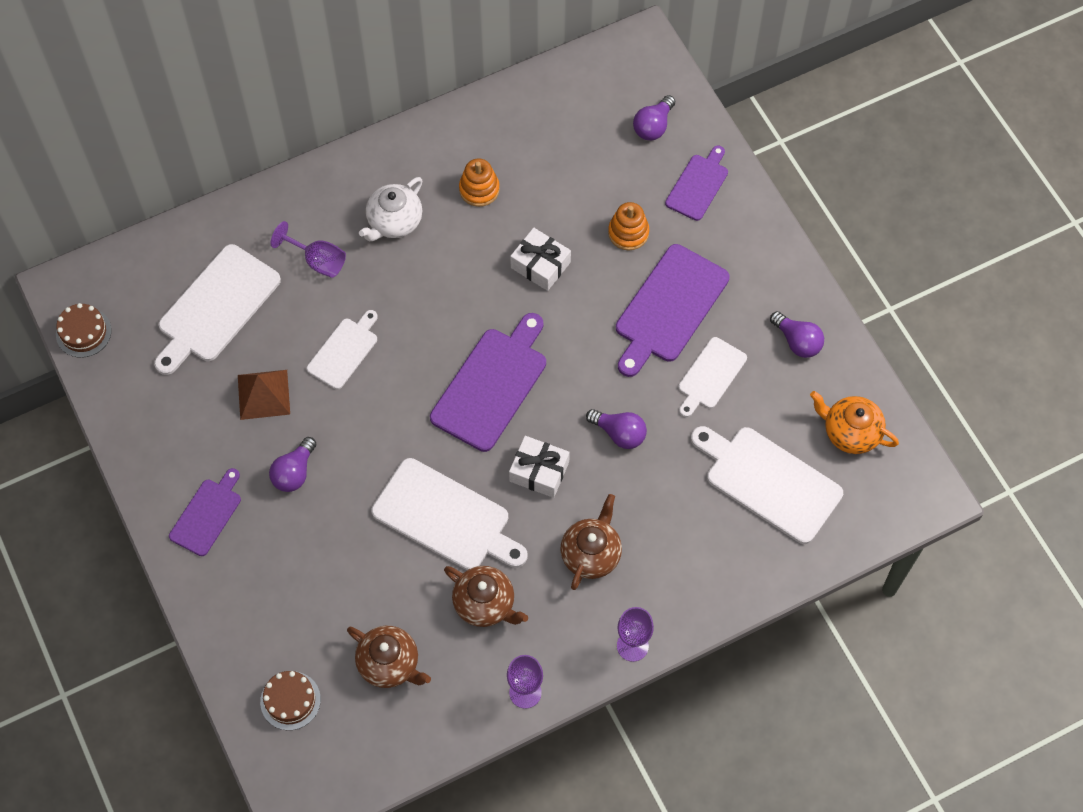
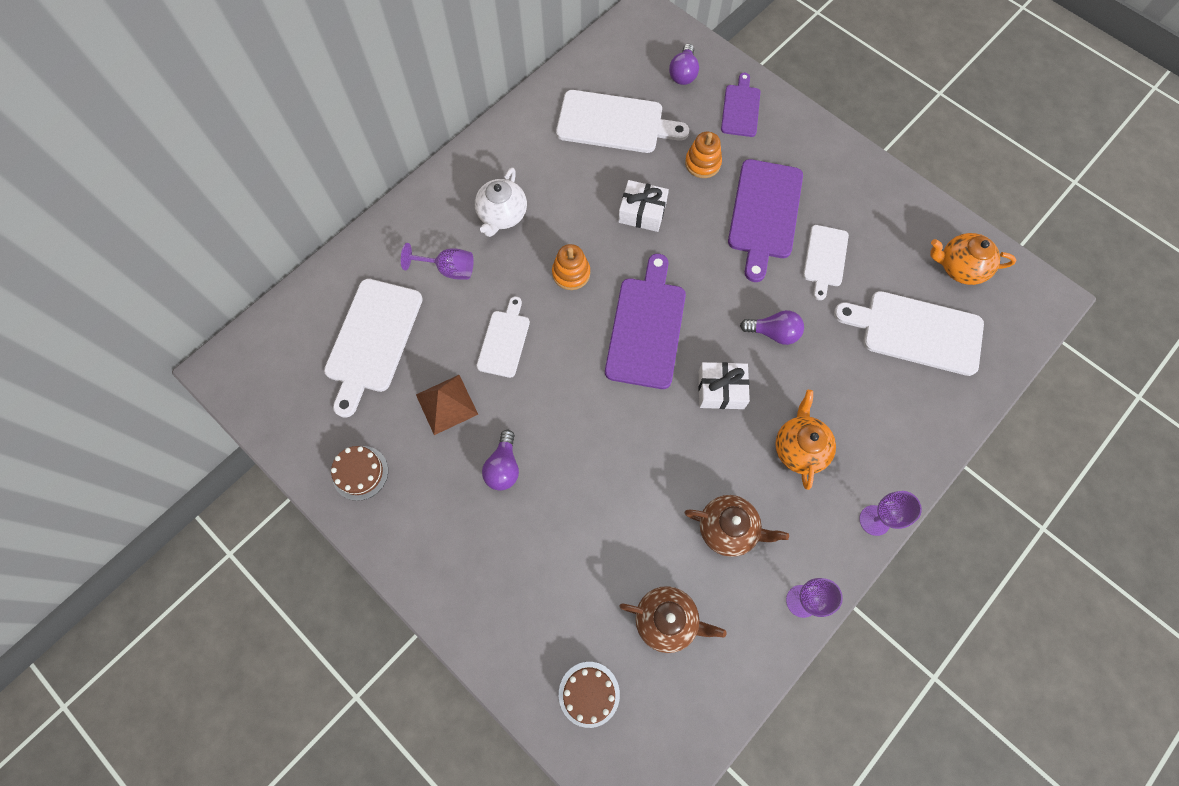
camera: 20 degrees left, 5 degrees up
(83, 332) = (256, 403): brown cake -> brown cake (360, 473)
(207, 514) = (437, 536): purple cutting board -> none
(446, 518) = (658, 461): white cutting board -> white cutting board (614, 123)
(479, 189) = (563, 166): orange stacking toy -> orange stacking toy (571, 273)
(591, 554) = (799, 448): brown teapot -> orange teapot
(797, 341) = (880, 207): purple light bulb -> none

